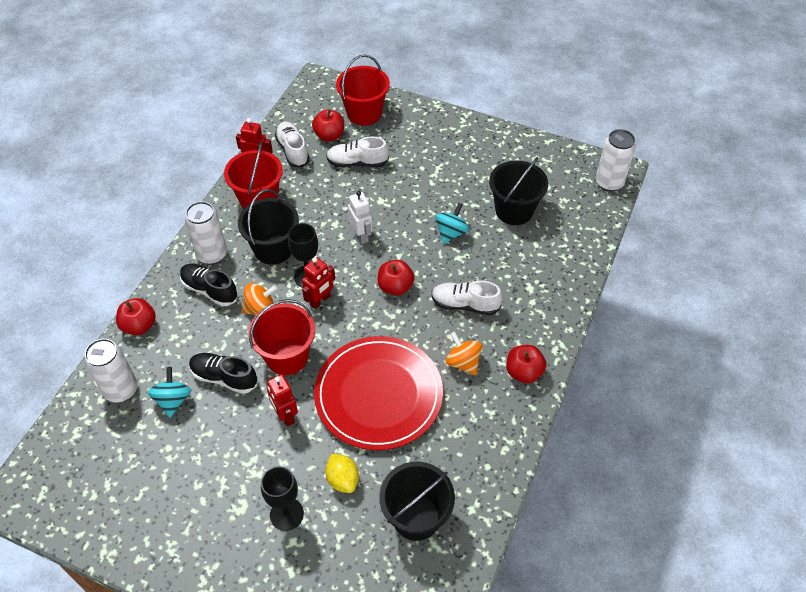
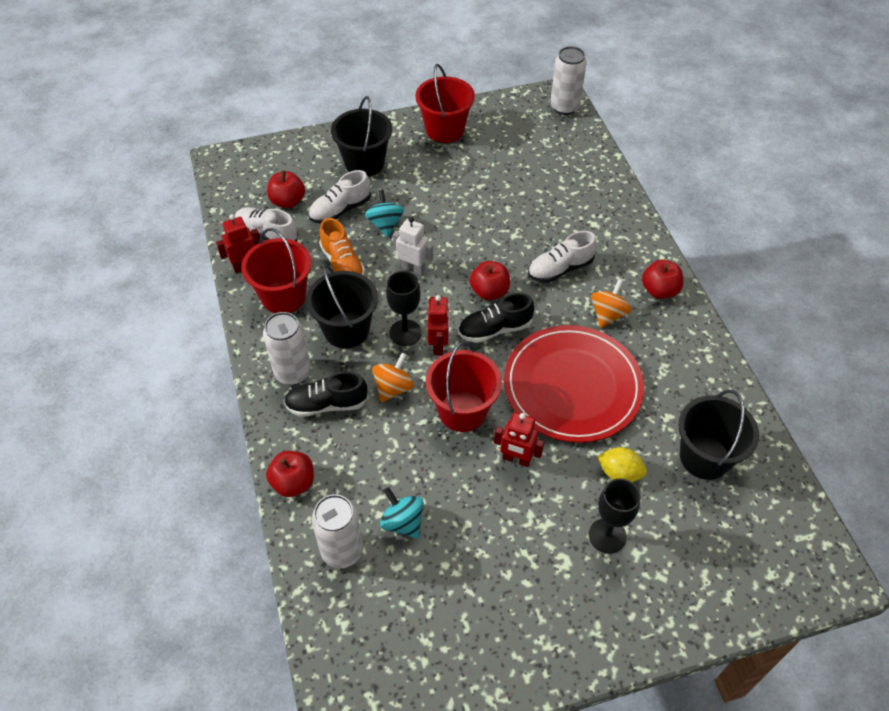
camera: 40 degrees left, 0 degrees up
(224, 378) = (427, 468): black shoe -> black shoe (495, 329)
(318, 202) = (342, 264): none -> orange shoe
(364, 113) = (299, 164): red bucket -> red bucket (445, 130)
(451, 233) = (486, 219): turquoise spinning top -> turquoise spinning top (385, 224)
(463, 362) = (608, 314): orange spinning top -> orange spinning top turned 105 degrees clockwise
(514, 210) = (516, 171): black bucket -> black bucket (364, 163)

